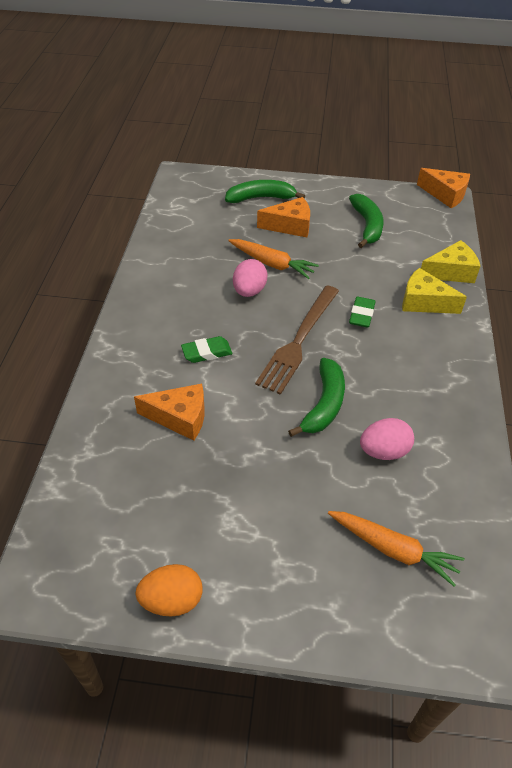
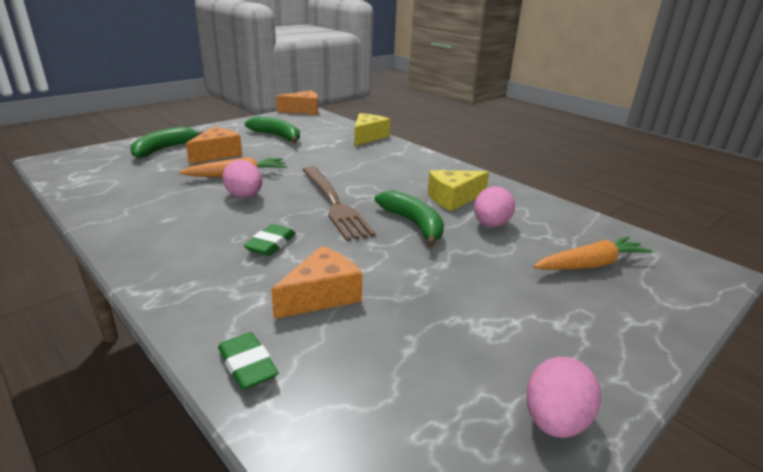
camera: 50 degrees left, 20 degrees down
(172, 600) = (554, 421): orange egg -> pink egg
(361, 315) = (352, 173): green eraser -> green eraser (247, 365)
(424, 302) = (378, 153): yellow cheese -> yellow cheese (453, 198)

